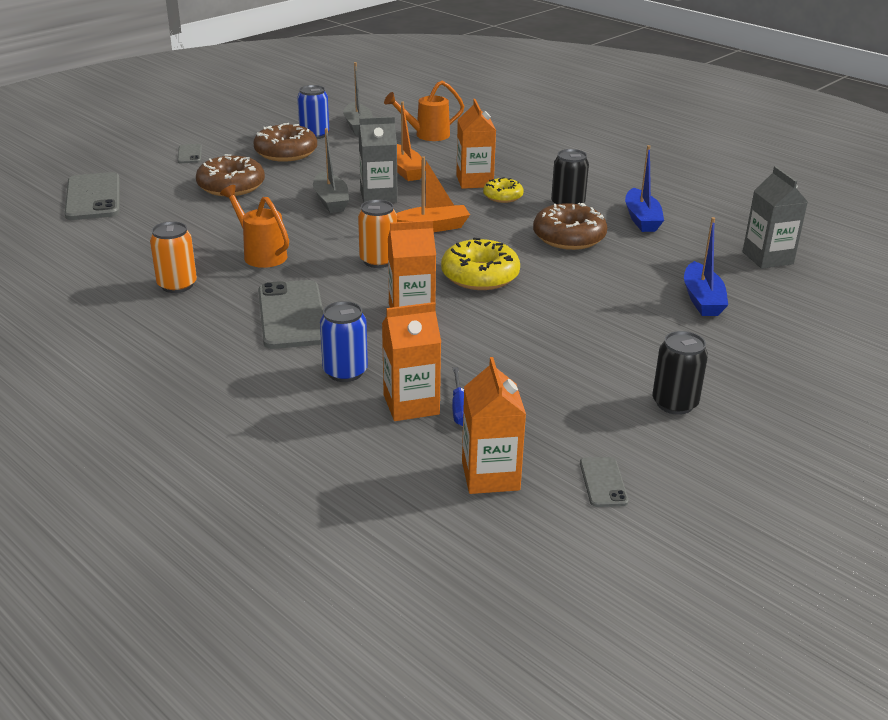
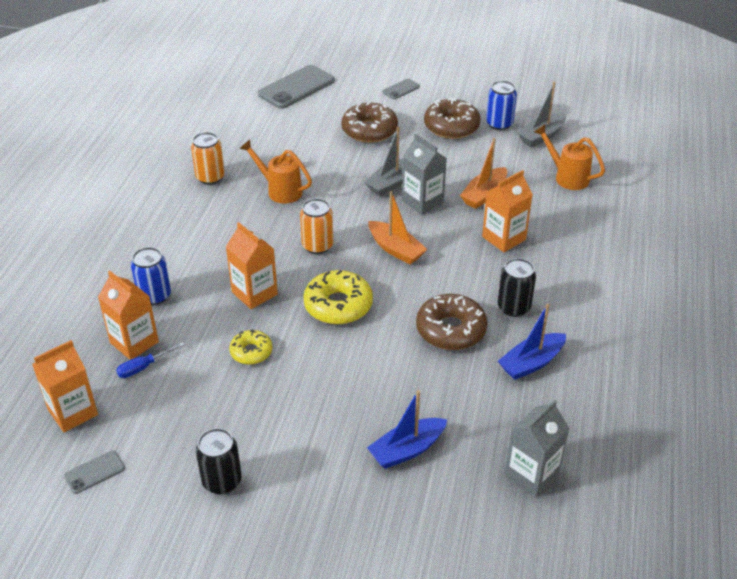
camera: 60 degrees right, 10 degrees up
(261, 254) = (280, 190): orange watering can -> orange watering can turned 75 degrees counterclockwise
(291, 315) = (209, 241): grey phone -> none
(503, 196) = (491, 264): yellow donut -> yellow donut (251, 352)

